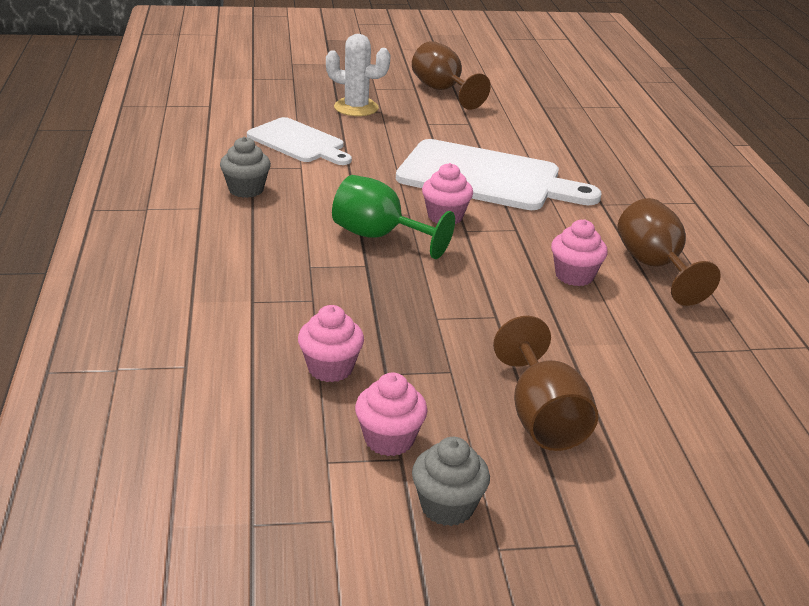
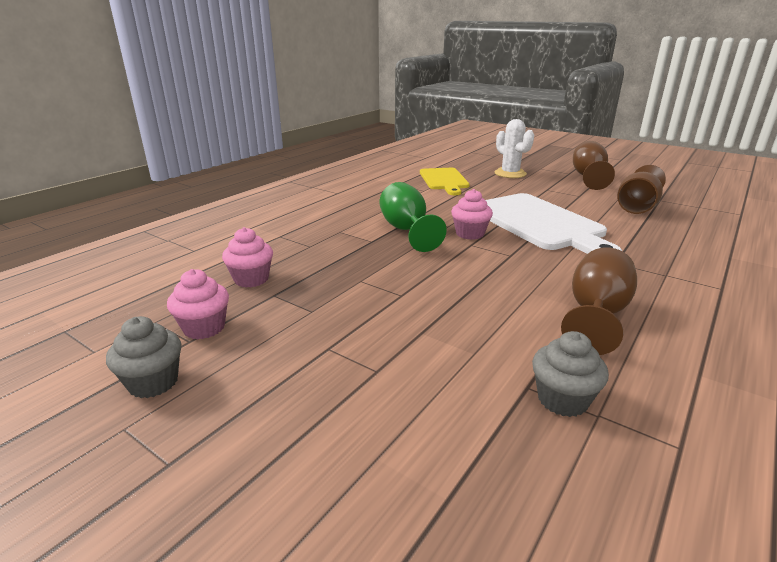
camera: 45 degrees right, 5 degrees down
(246, 189) = (374, 192): grey cupcake -> grey cupcake (562, 399)
(298, 142) = (444, 180): white cutting board -> yellow cutting board
(542, 418) = (313, 367): brown goblet -> brown goblet (637, 207)
(574, 276) = (508, 295): pink cupcake -> none

